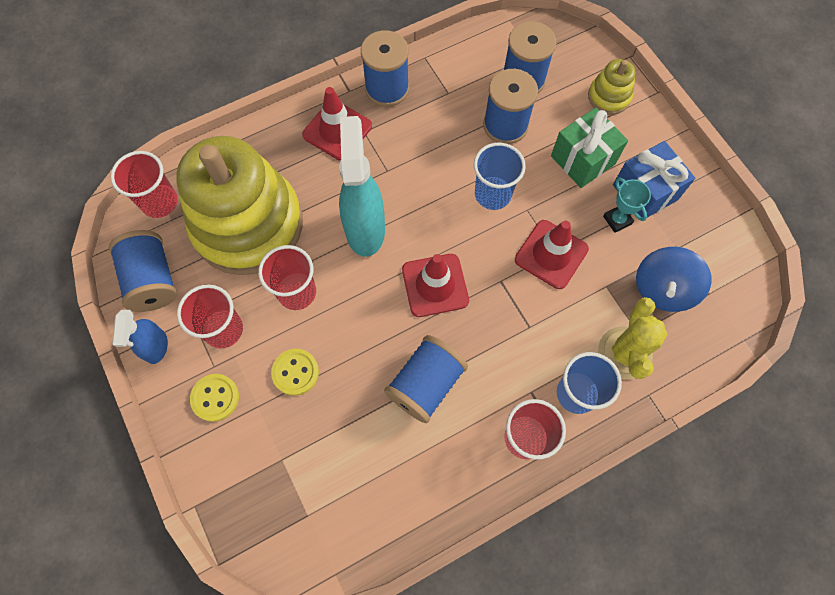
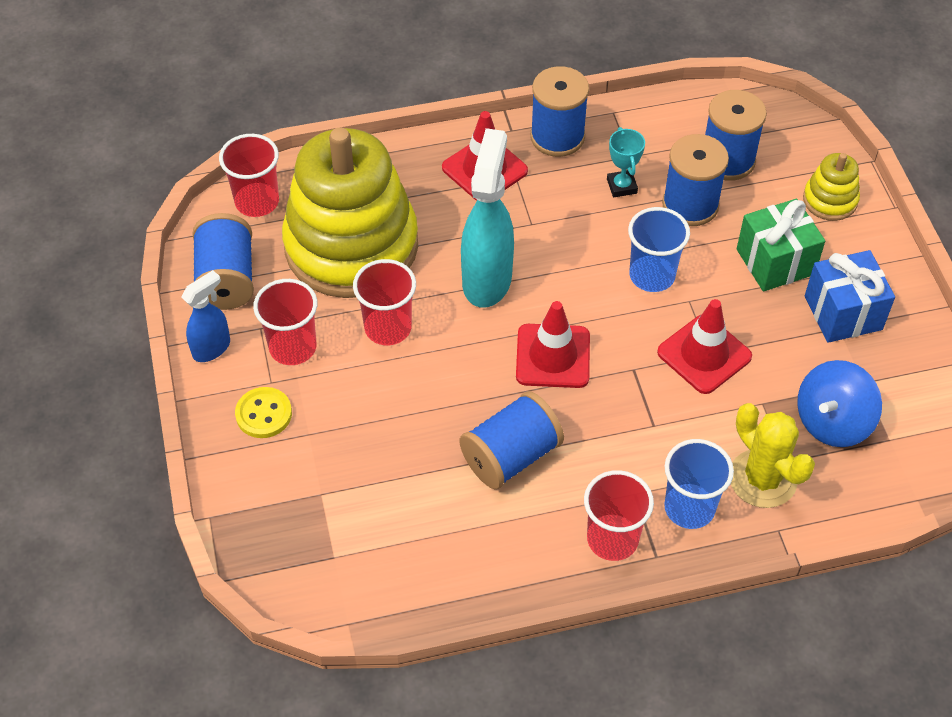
camera: 15 degrees right, 15 degrees down
(156, 347) = (212, 348): blue spray bottle -> blue spray bottle turned 150 degrees counterclockwise
(295, 372) = (362, 409): yellow button -> none
(617, 220) = (798, 335): turquoise trophy -> turquoise trophy (621, 186)
(624, 353) = (762, 479): yellow cactus -> yellow cactus turned 60 degrees counterclockwise

